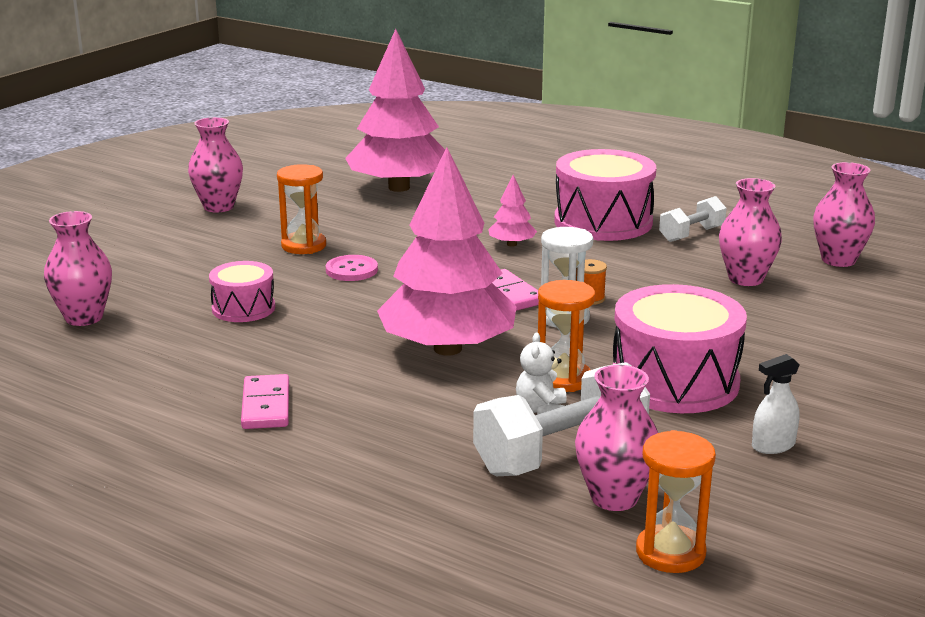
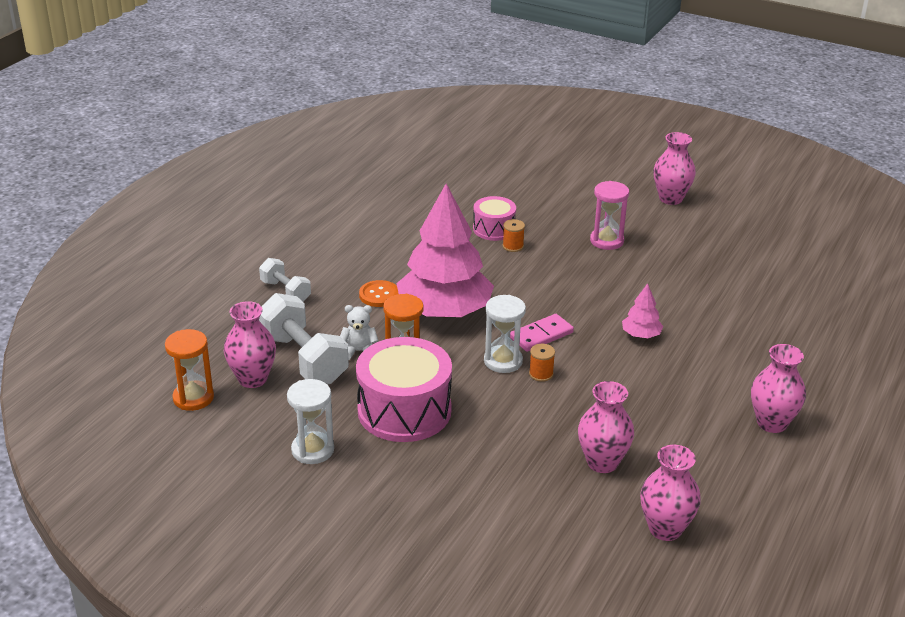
camera: 85 degrees right, 10 degrees up
(84, 318) = (470, 178): pink vase -> pink vase (772, 423)
(265, 406) = (362, 251): pink domino -> none
(295, 299) = (513, 246): none -> orange spool
(303, 246) = (606, 241): orange hourglass -> pink hourglass
(351, 270) = (567, 264): pink button -> none
(397, 394) = (379, 295): none -> orange button
(398, 187) = (749, 273): pink tree -> none
(603, 222) = (712, 384): pink drum -> none
(691, 234) = (699, 436): white dumbbell -> white dumbbell (285, 291)
(773, 446) = (312, 450): white spray bottle -> white hourglass

